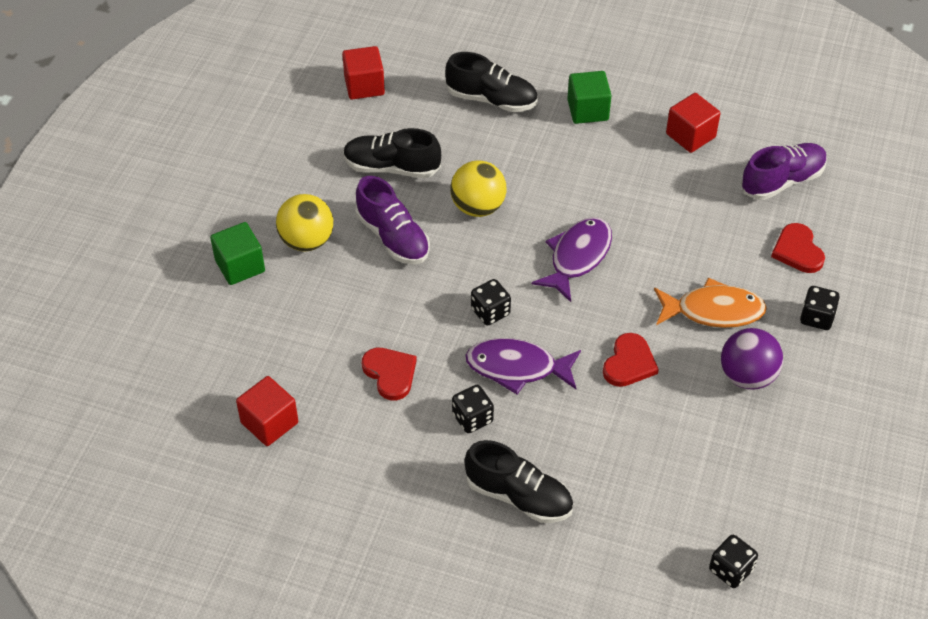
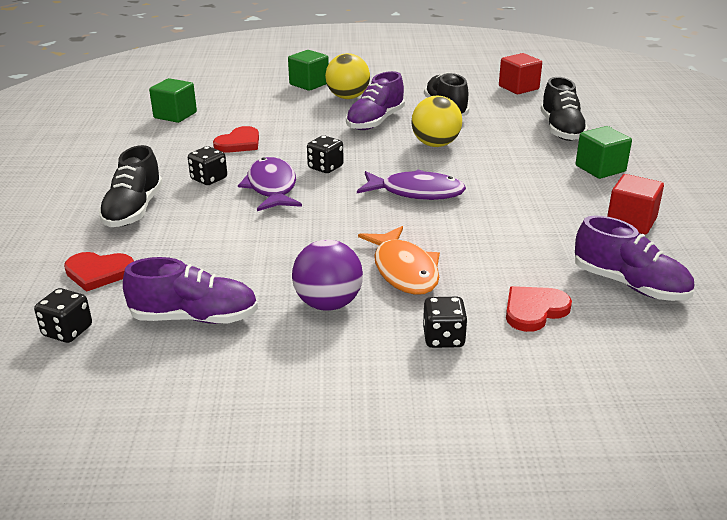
camera: 70 degrees right, 20 degrees down
(269, 423) = (175, 115): red cube -> green cube
(629, 363) = (306, 236): red heart -> red heart (98, 272)
(739, 473) = (195, 318): none -> purple shoe

